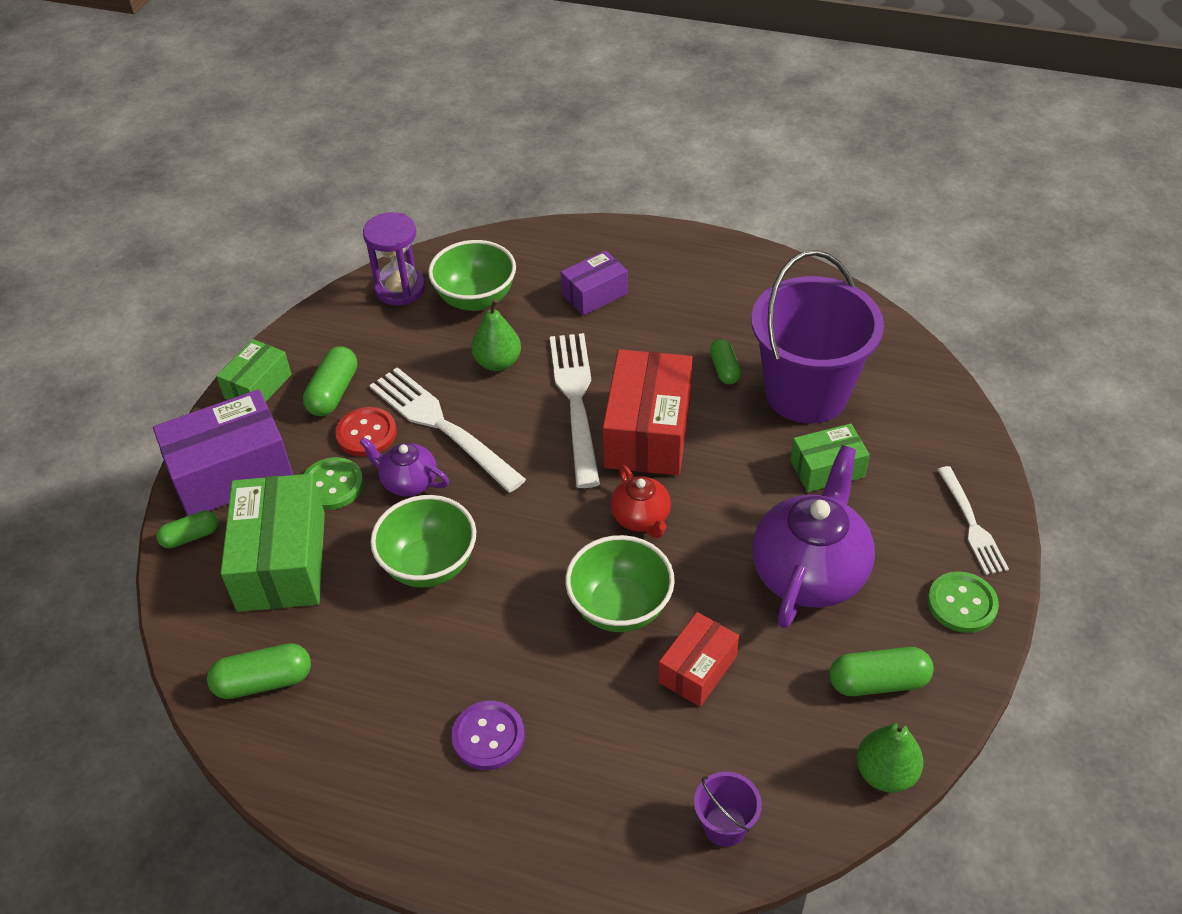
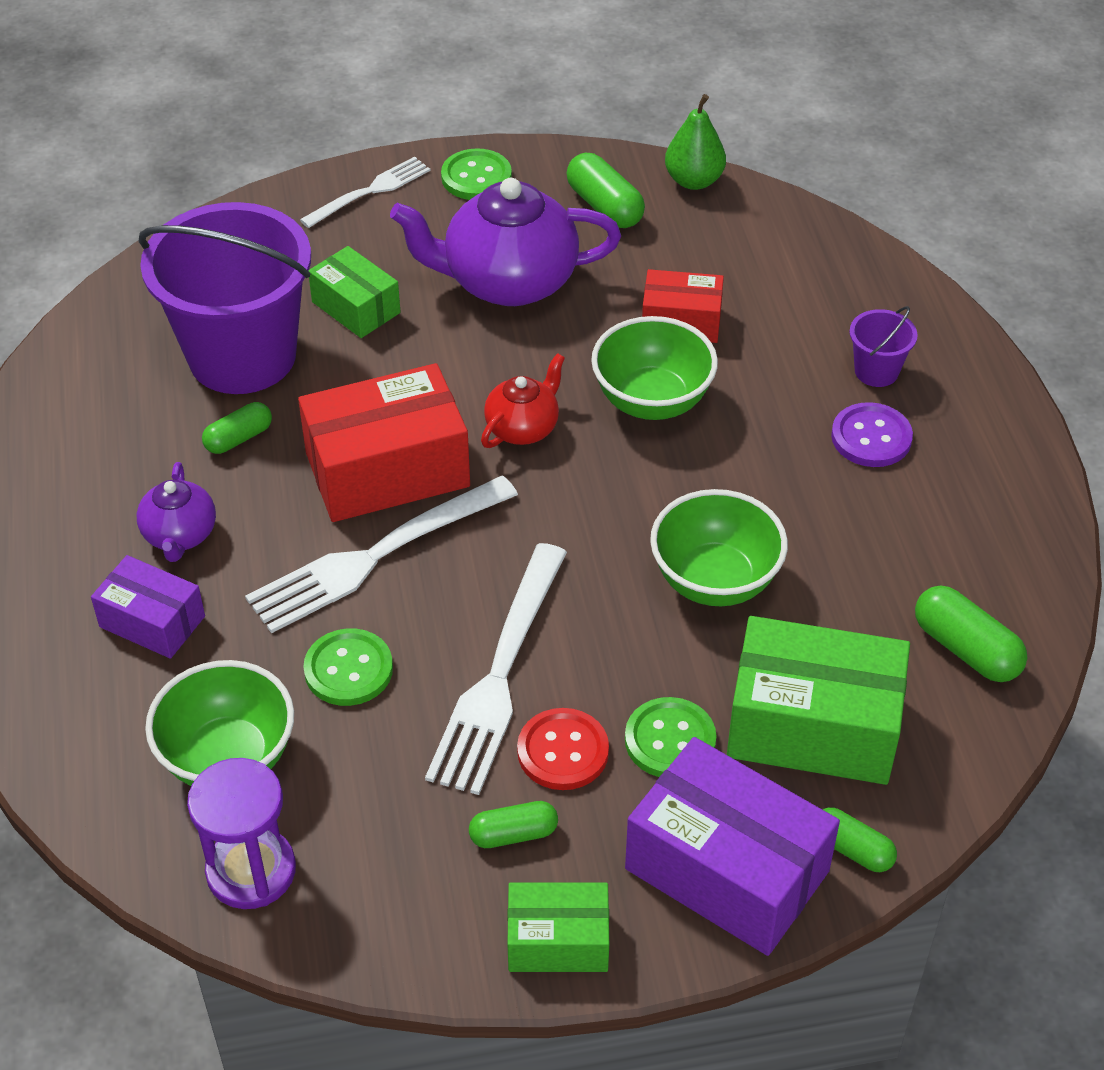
camera: 120 degrees left, 0 degrees up
(282, 561) = (813, 726): green box -> green box turned 45 degrees clockwise
(333, 392) = (513, 834): green capsule -> green capsule, size x0.66
(409, 482) = (611, 662): purple teapot -> purple teapot (180, 535)
(498, 362) = (348, 669): green pear -> green button
(724, 826) = (821, 255): purple bucket -> purple bucket (876, 371)

